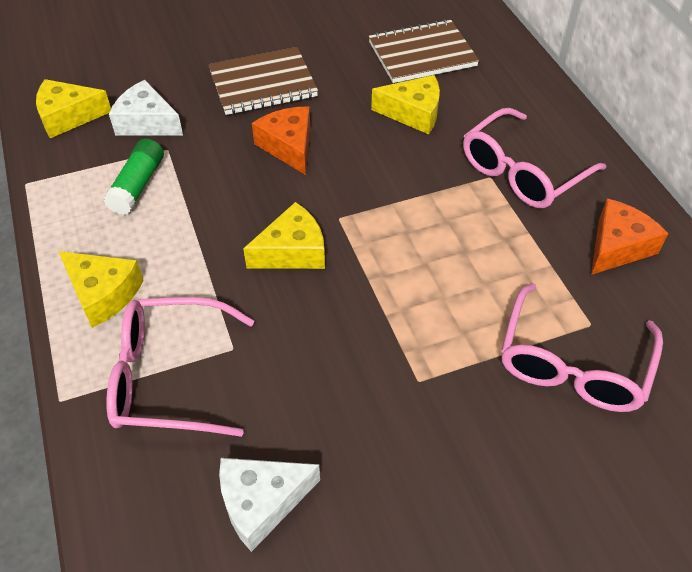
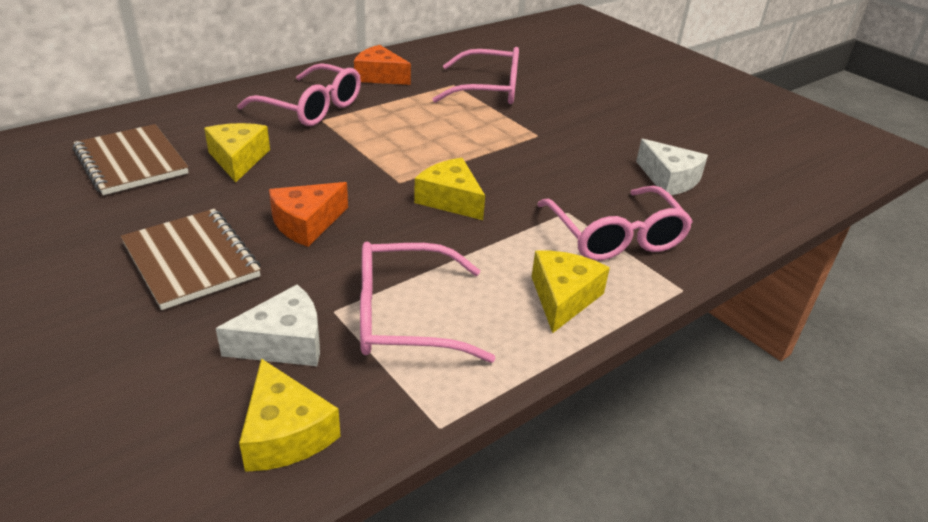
camera: 110 degrees left, 15 degrees down
(138, 185) = (404, 317): green glue stick -> pink glasses
(147, 122) = (284, 343): white cheese -> white cheese turned 120 degrees counterclockwise

